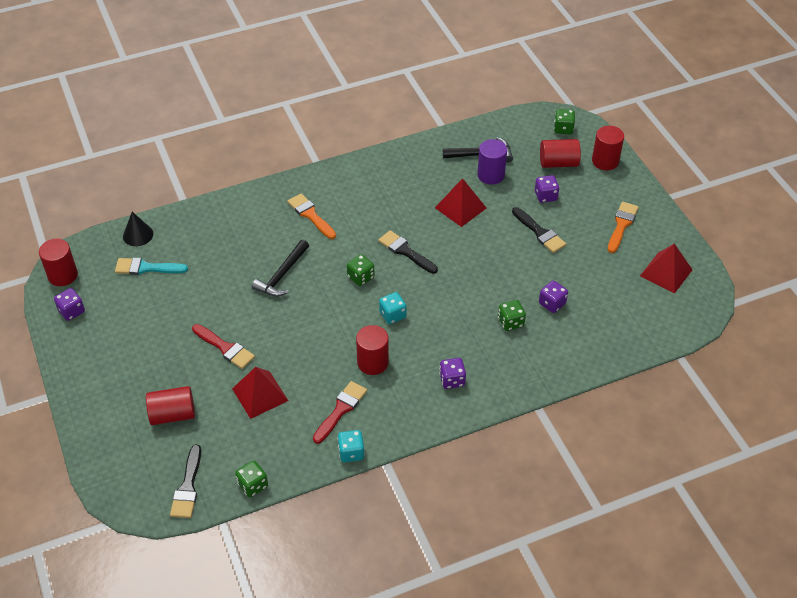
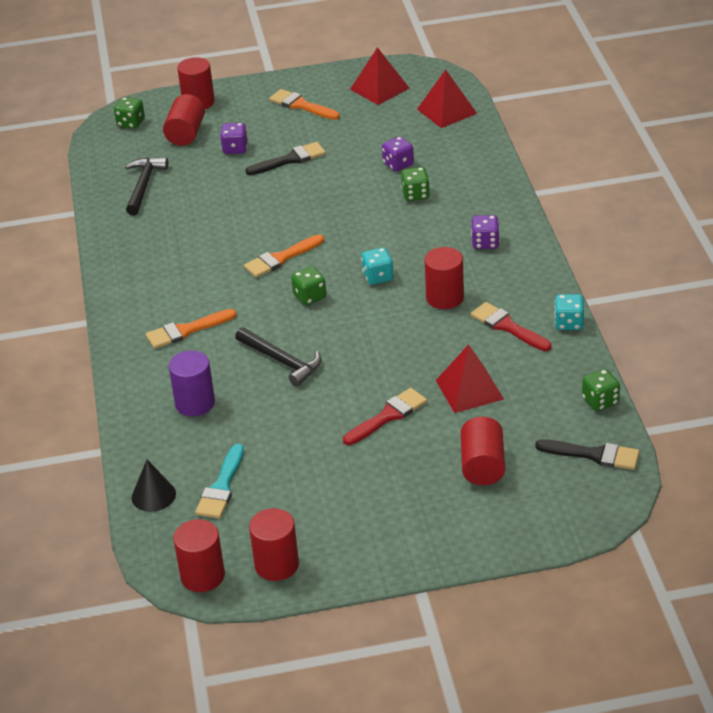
camera: 75 degrees left, 10 degrees down
(71, 311) = (276, 565): purple dice -> red cylinder
(405, 251) = (281, 258): black brush -> orange brush
(460, 208) = (226, 210): red pyramid -> red pyramid (447, 111)
(491, 175) = (182, 183): purple cylinder -> purple cylinder (195, 403)

